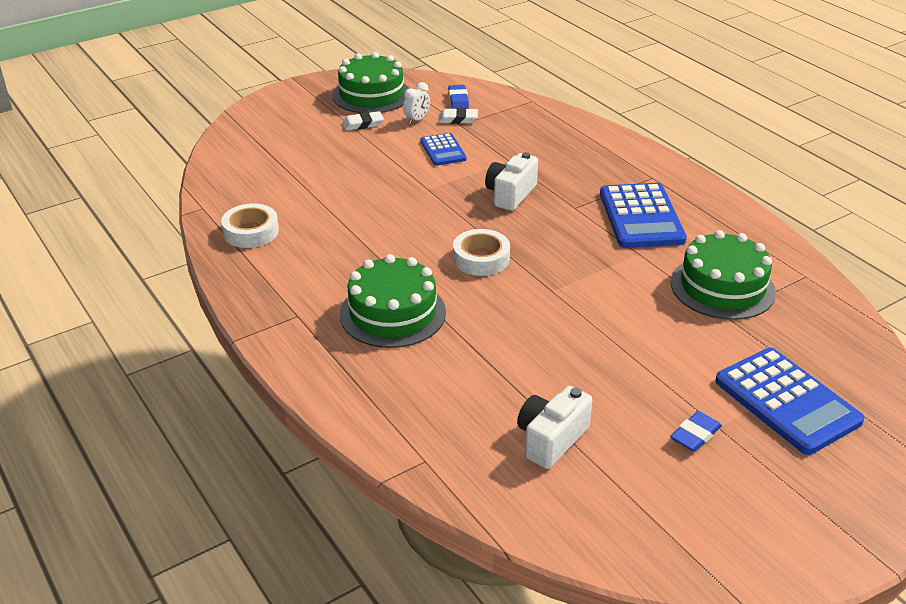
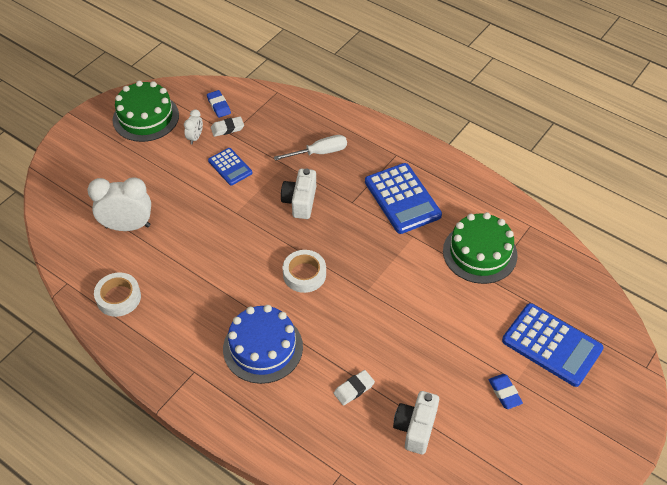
camera: 20 degrees left, 15 degrees up
(298, 176) = (127, 226): none -> white clock
(363, 124) = (154, 153): white eraser -> white eraser (354, 389)
(392, 313) = (263, 348): green cake -> blue cake
(557, 158) = (320, 152): none -> white screwdriver
(695, 435) = (504, 393): blue eraser -> blue eraser turned 45 degrees counterclockwise

